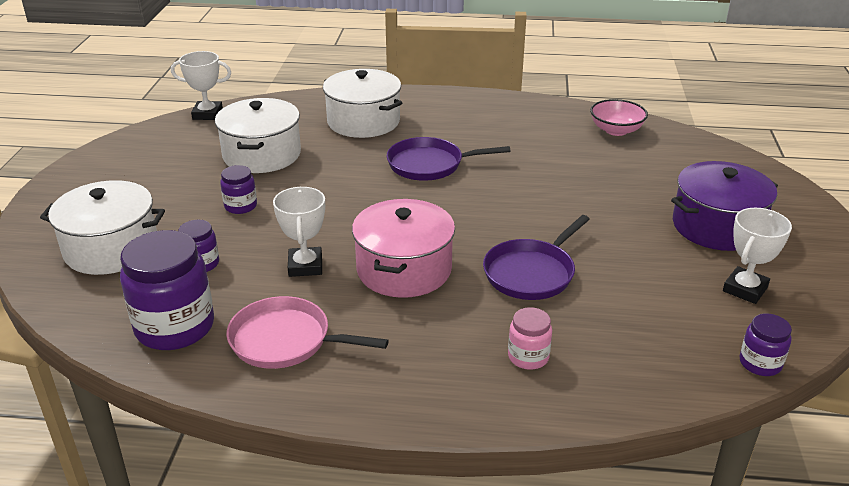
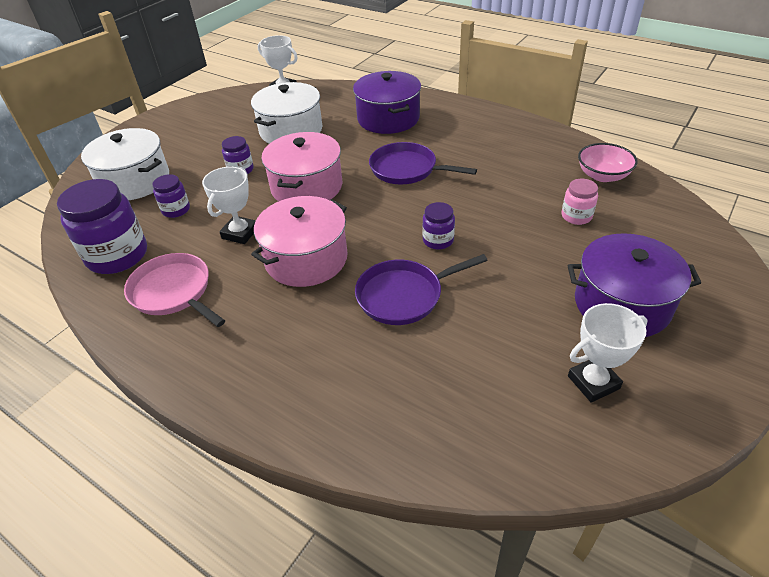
camera: 30 degrees right, 10 degrees up
(337, 205) = (306, 187): none -> pink pot
(363, 121) = (388, 118): white pot -> purple pot
(528, 357) = (332, 375): pink jar -> pink jar (576, 216)
(760, 363) = (539, 470): purple jar -> purple jar (438, 240)

